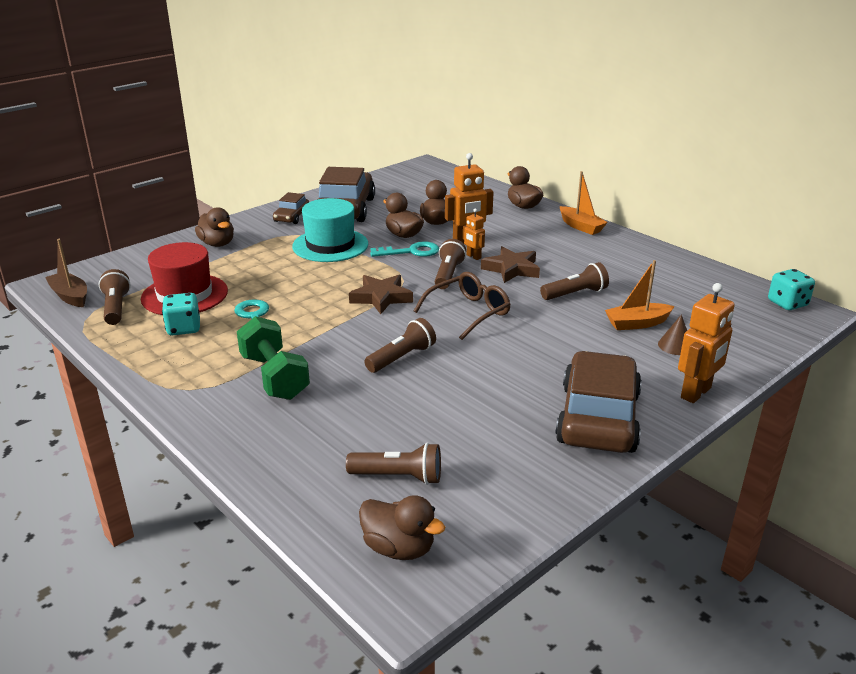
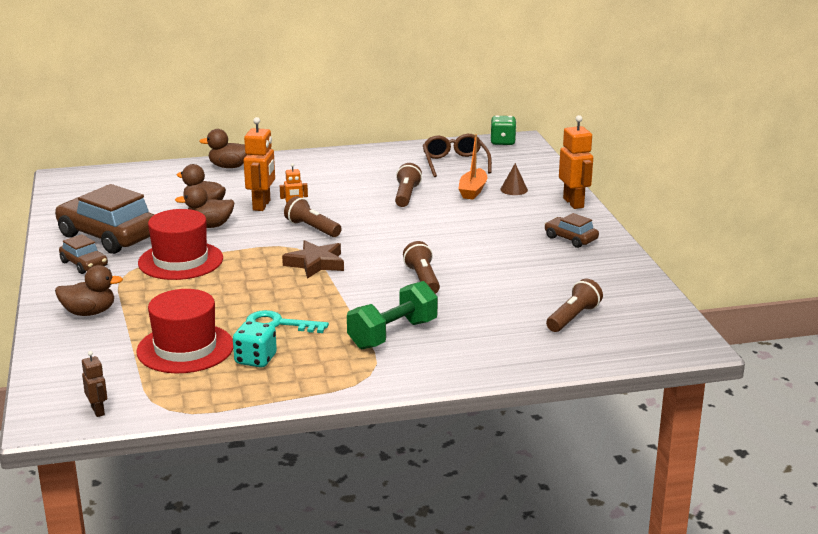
camera: 60 degrees left, 5 degrees down
(70, 296) = (98, 411): brown boat -> brown robot
(116, 308) = (164, 388): brown flashlight -> none
(274, 377) = (393, 334): green dumbbell -> green dumbbell turned 45 degrees counterclockwise
(330, 245) = (180, 261): turquoise hat -> red hat
(399, 548) = (646, 335): brown duck -> none
(411, 252) = (248, 231): turquoise key -> none
(469, 312) = (385, 238): brown glasses -> brown glasses (455, 163)
(512, 269) = (337, 204): brown star -> none
(581, 226) = (301, 159): orange boat -> none
(598, 418) = (570, 238): brown car -> brown car, size x0.49
(787, 303) = (502, 142): turquoise dice -> green dice

